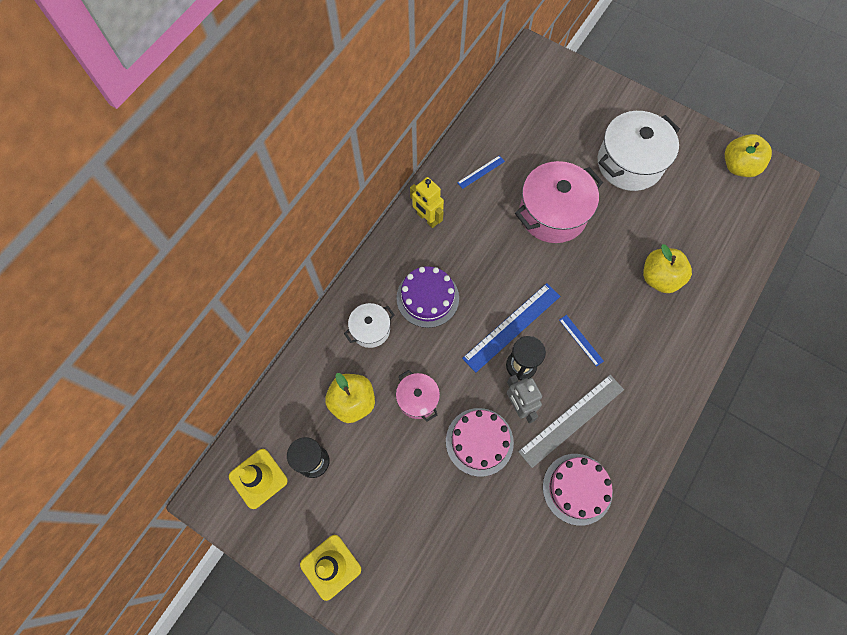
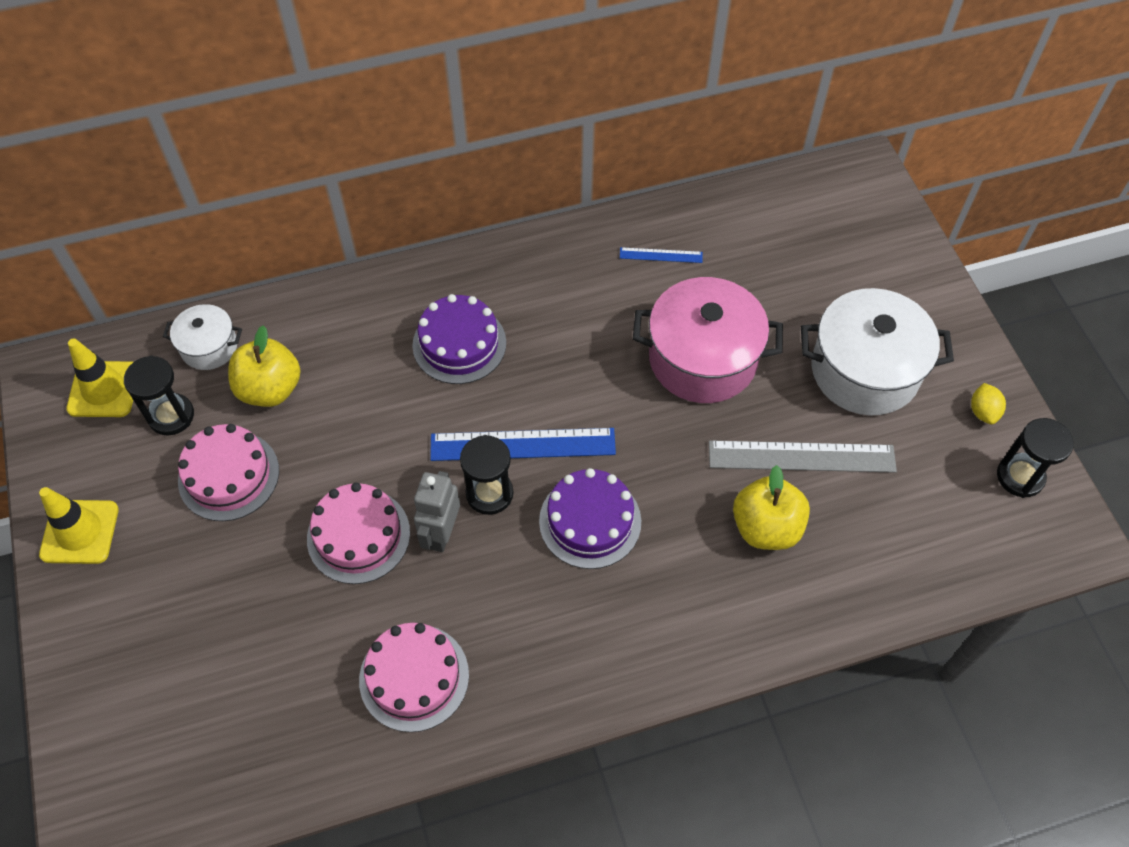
camera: 40 degrees right, 10 degrees down
(370, 329) = (364, 331): white pot -> white pot (209, 347)
(380, 467) = (228, 475): none -> pink cake
(418, 399) = (339, 439): pink pot -> none
(427, 218) = (545, 262): yellow robot -> none
(571, 420) = (486, 598): grey ruler -> grey ruler (801, 456)
(581, 340) = (590, 521): blue ruler -> purple cake
(696, 145) = (983, 412): none -> yellow lemon
(738, 166) = (1020, 476): yellow apple -> black hourglass

